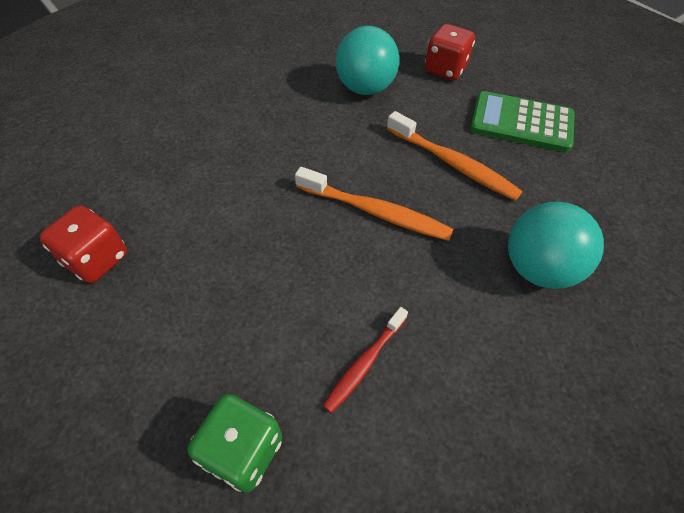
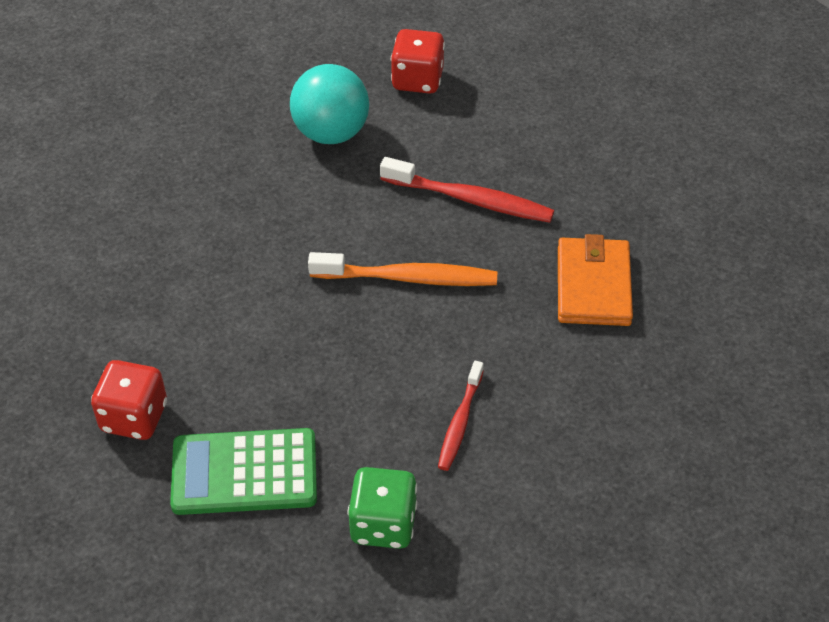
camera: 20 degrees left, 5 degrees down
(452, 163) = (470, 199): orange toothbrush -> red toothbrush
(521, 122) = (529, 127): green calculator -> green calculator (244, 472)
(538, 268) = (593, 285): turquoise ball -> orange wallet

